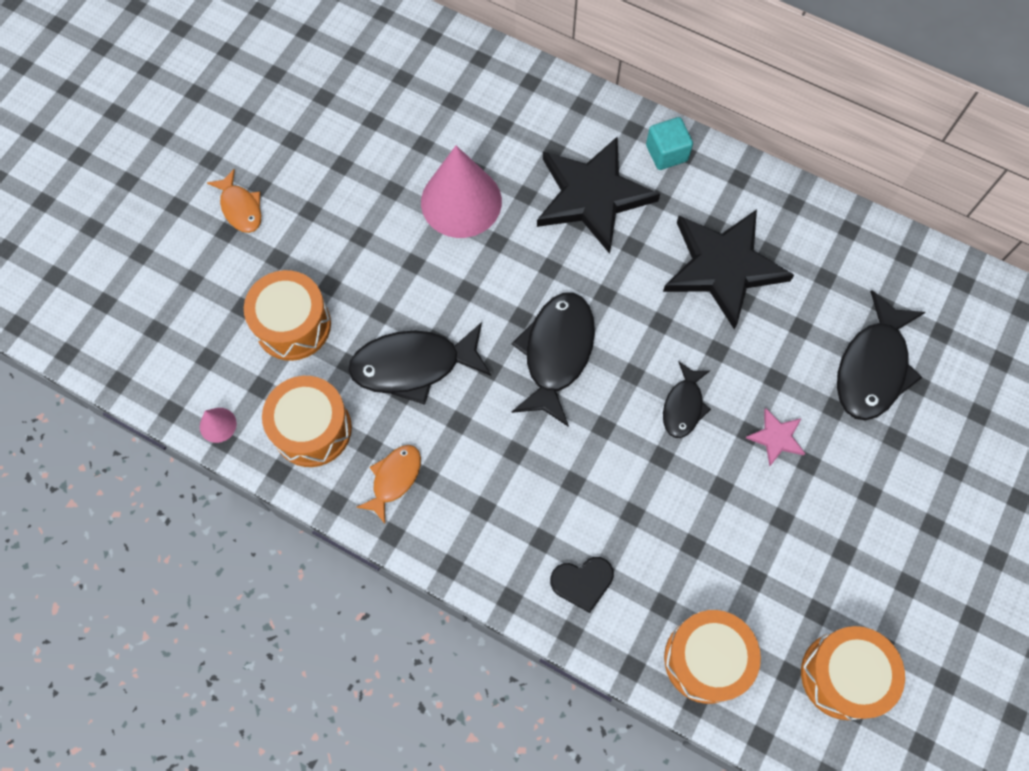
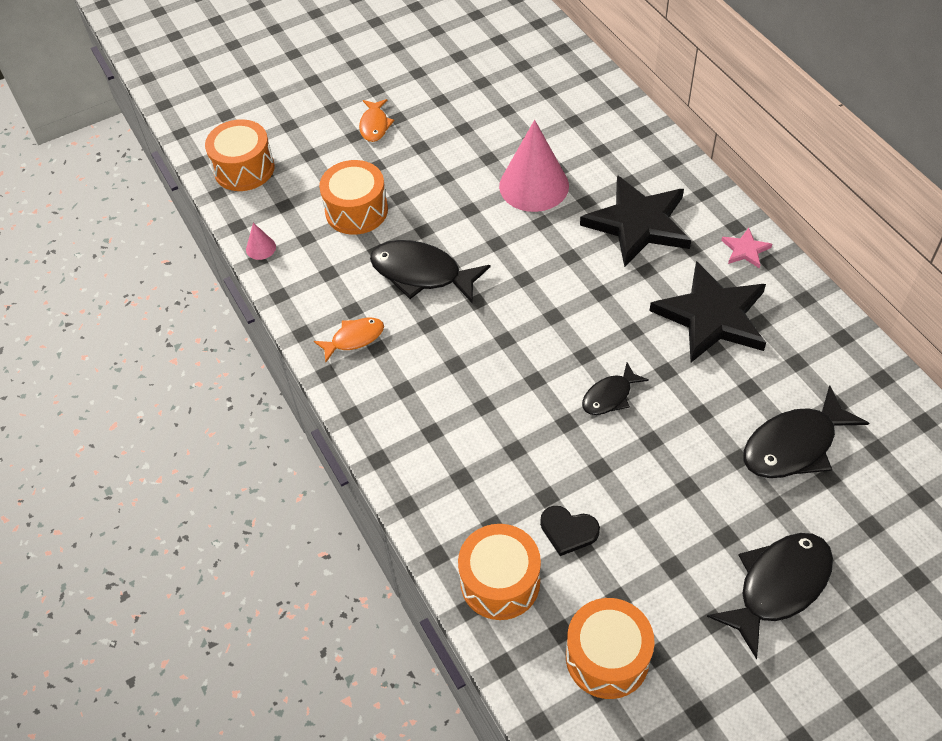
camera: 35 degrees right, 15 degrees down
(312, 429) = (321, 280): orange drum -> orange drum (244, 169)
(556, 353) = (534, 314): black fish -> black fish (778, 586)
(582, 582) = (441, 476): black heart -> black heart (568, 531)
(666, 153) = (719, 220): turquoise cube -> none
(776, 437) = (672, 455): pink star -> pink star (745, 250)

